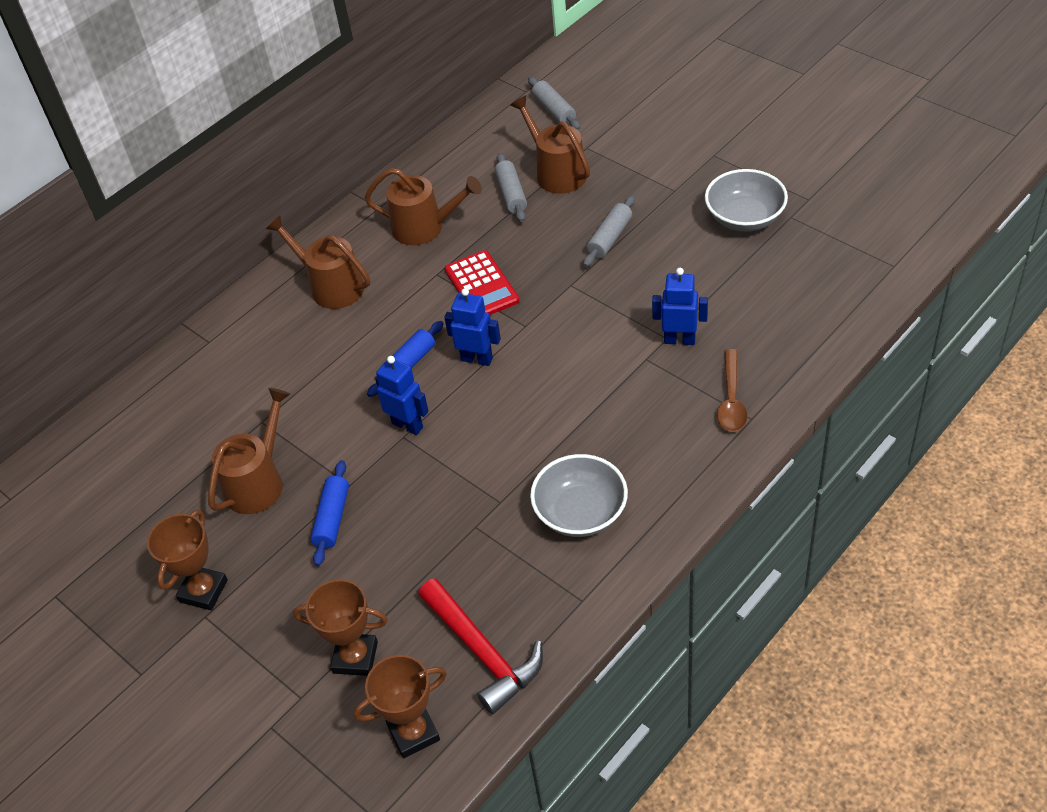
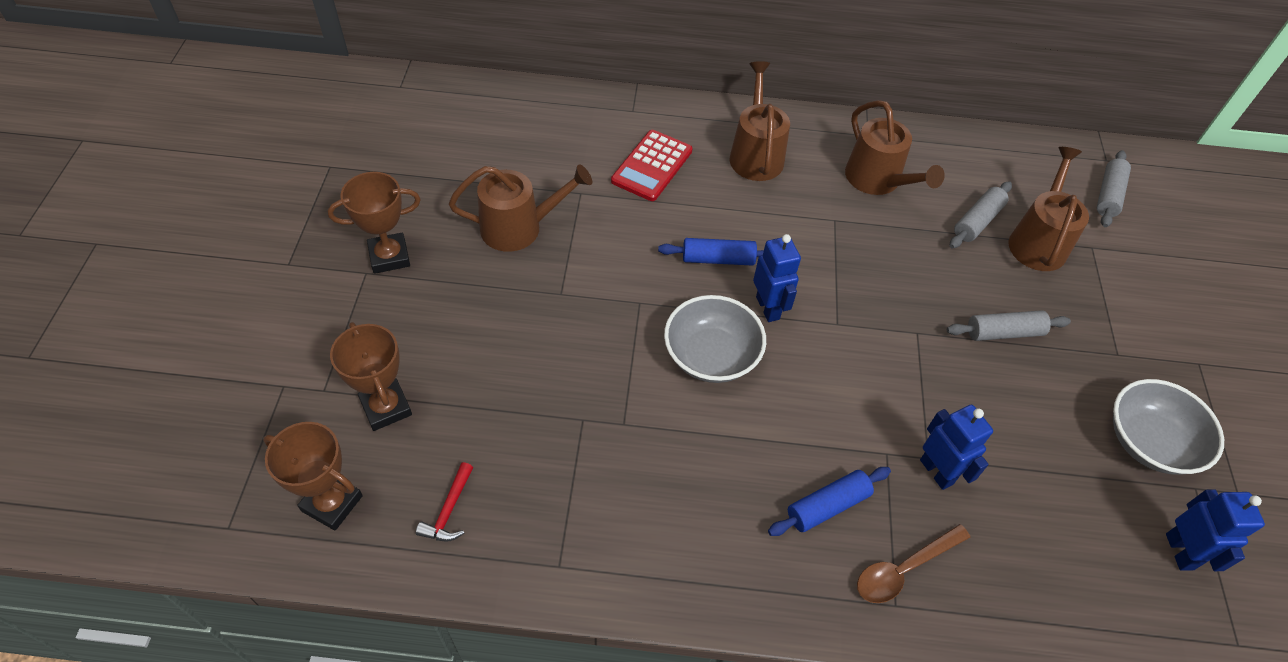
camera: 45 degrees right, 5 degrees up
(332, 518) = (517, 302): blue rolling pin -> blue rolling pin (827, 506)
(407, 425) = (654, 298): blue robot -> blue robot (1180, 551)
(481, 285) = (852, 261): red calculator -> red calculator (652, 166)
(483, 652) = (449, 511): red hammer -> red hammer, size x0.49
(580, 512) = (659, 503): grey bowl -> grey bowl (711, 356)

